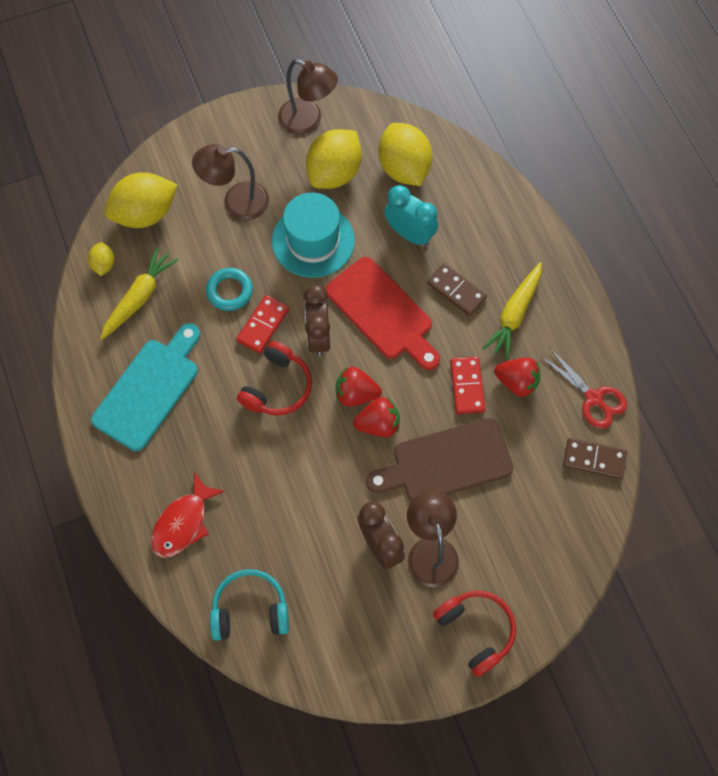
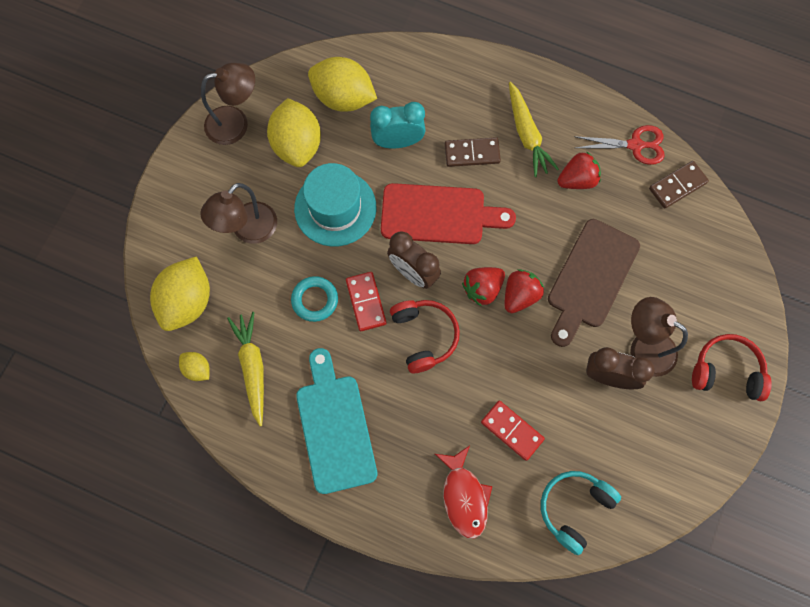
camera: 45 degrees left, 5 degrees up
(467, 386) = (549, 213): red domino -> red domino (512, 431)

